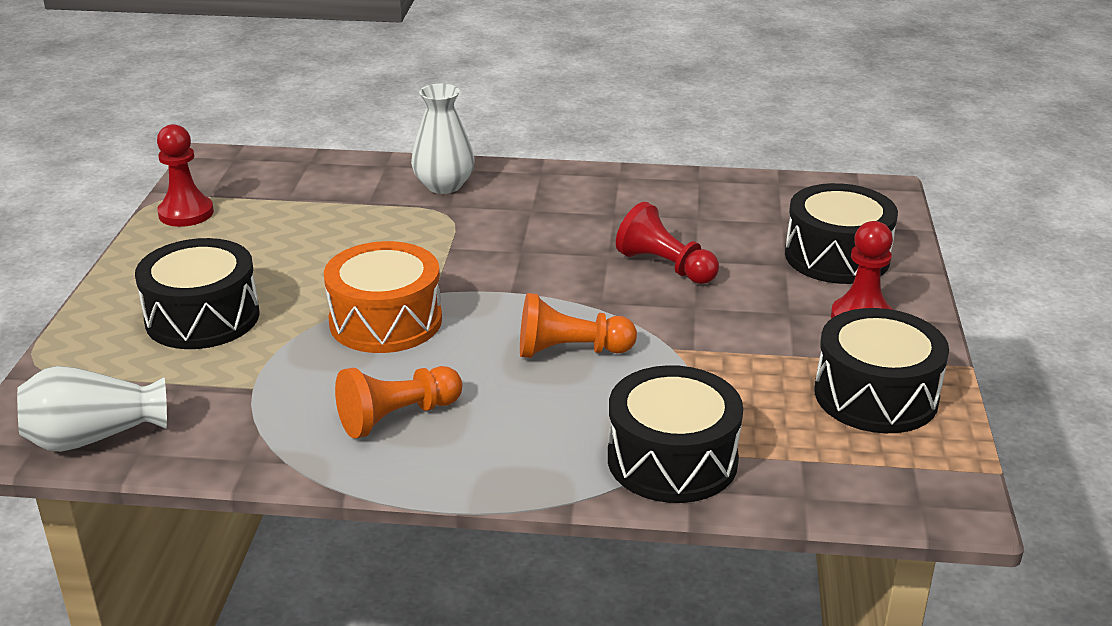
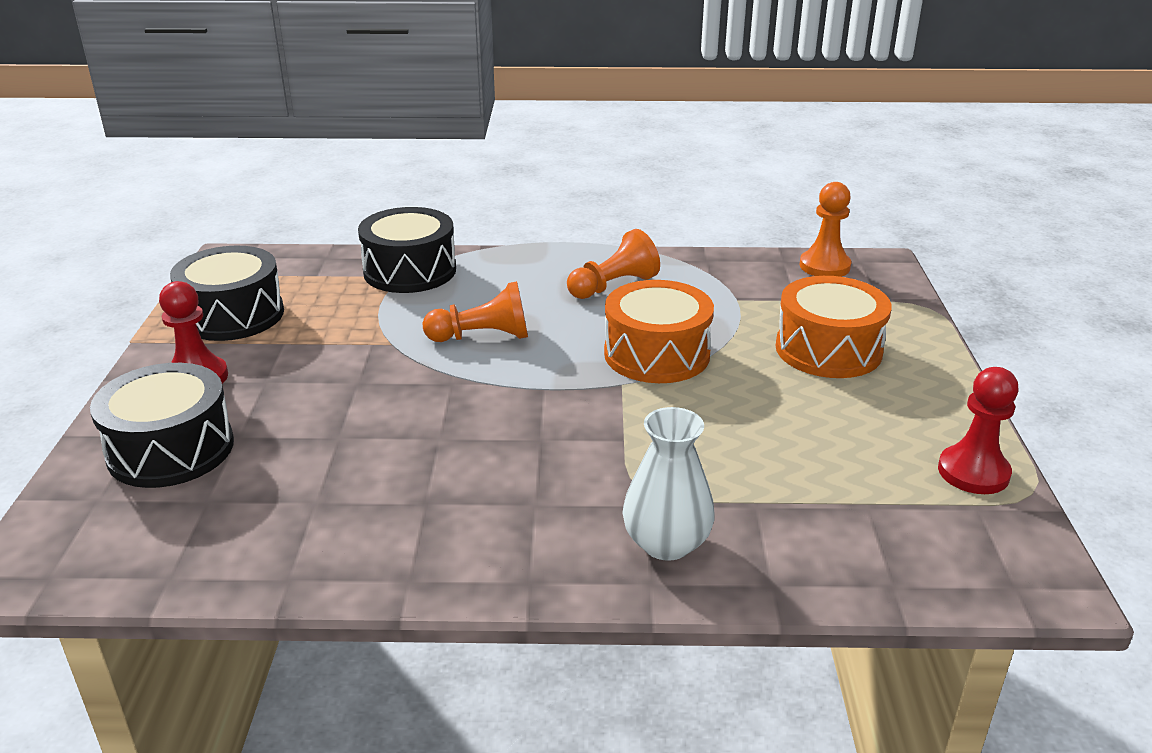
camera: 175 degrees right, 0 degrees up
(93, 437) = (824, 266): white vase -> orange pawn
(202, 317) = (828, 349): black drum -> orange drum
(665, 266) = (376, 426): red pawn -> none

